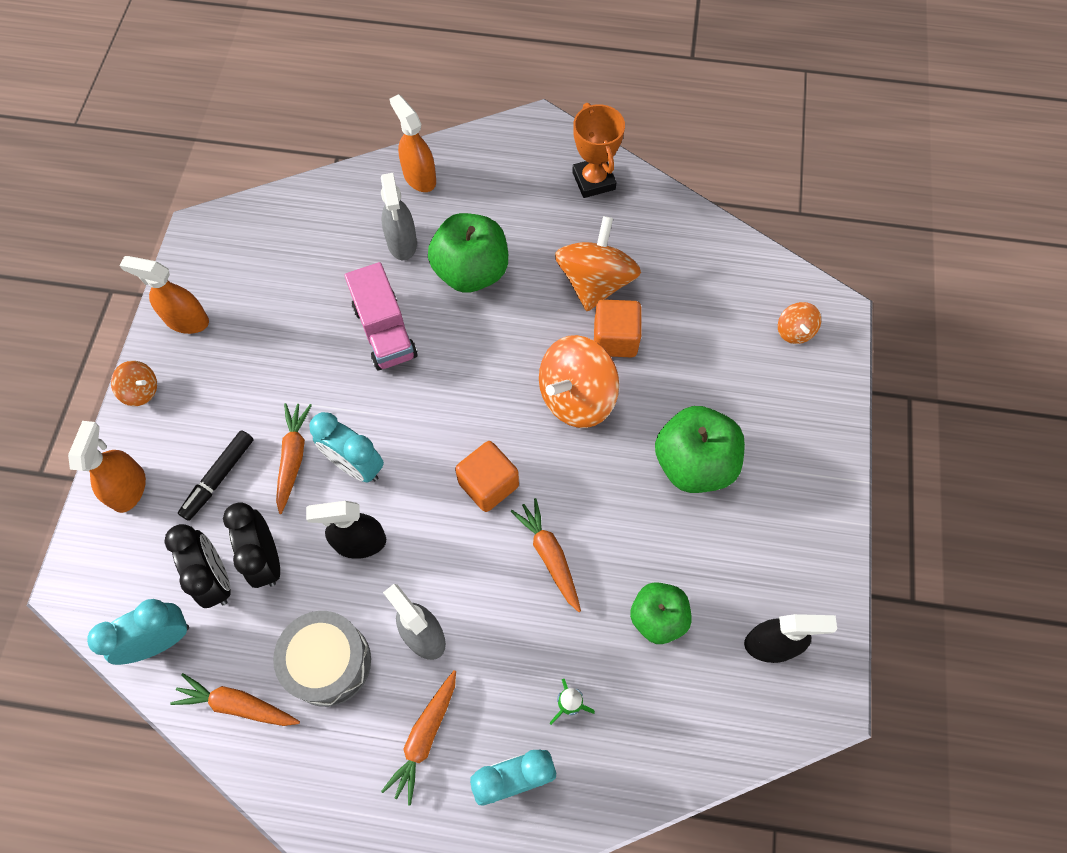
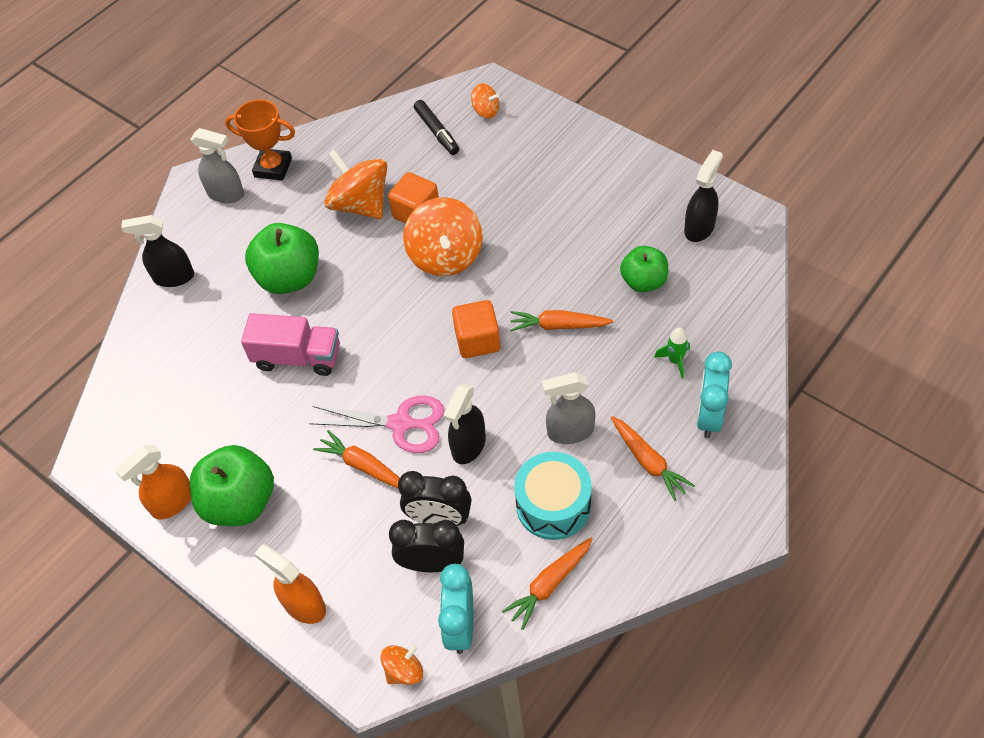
camera: 55 degrees left, 10 degrees down
(141, 391) = (215, 563): orange spinning top -> orange spinning top (404, 671)
(219, 477) = (343, 529): black marker -> black marker (437, 132)
(328, 662) = (553, 505): grey drum -> turquoise drum
(355, 465) = (401, 424): turquoise clock -> pink scissors
(402, 243) = (225, 313): grey spray bottle -> grey spray bottle (226, 194)
(419, 177) = (173, 277): orange spray bottle -> black spray bottle
(694, 463) = (545, 211): green apple -> green apple (240, 502)

